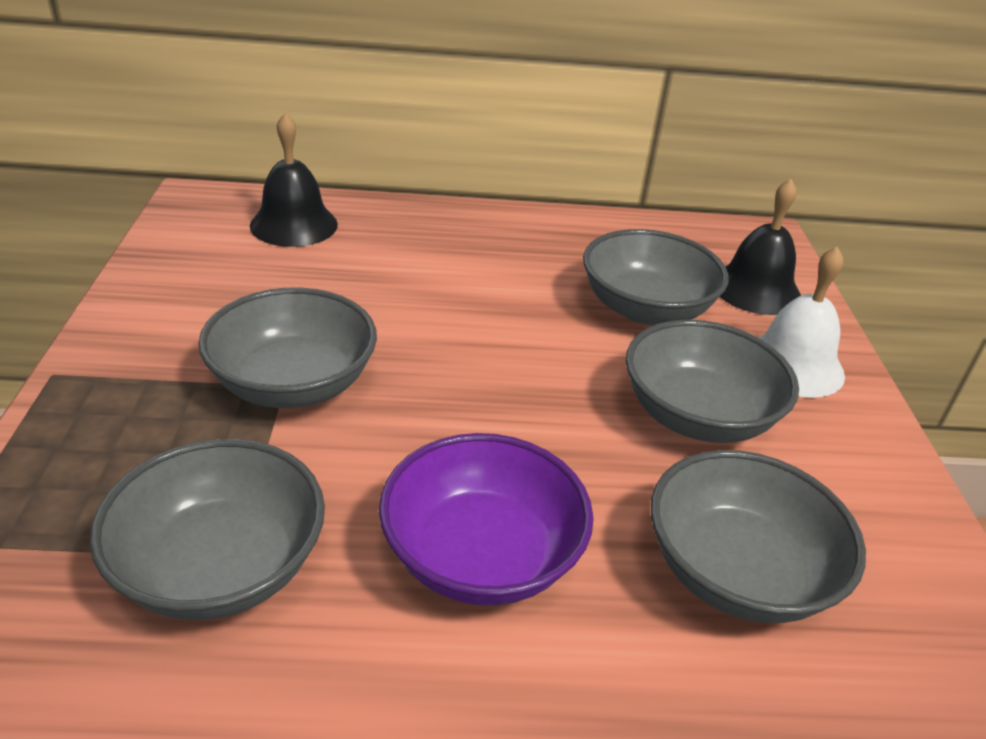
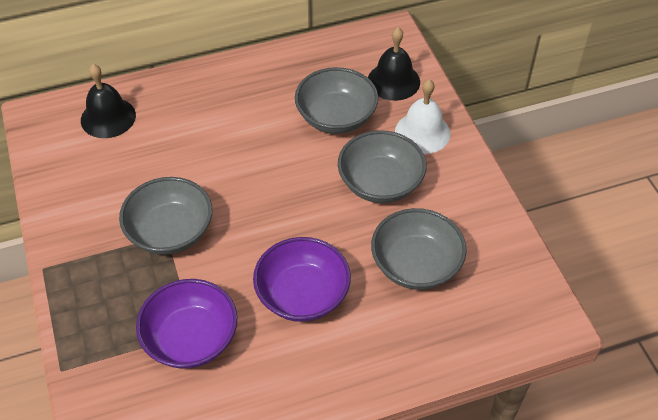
camera: 15 degrees left, 15 degrees up
(220, 567) = (191, 339): grey bowl -> purple bowl

